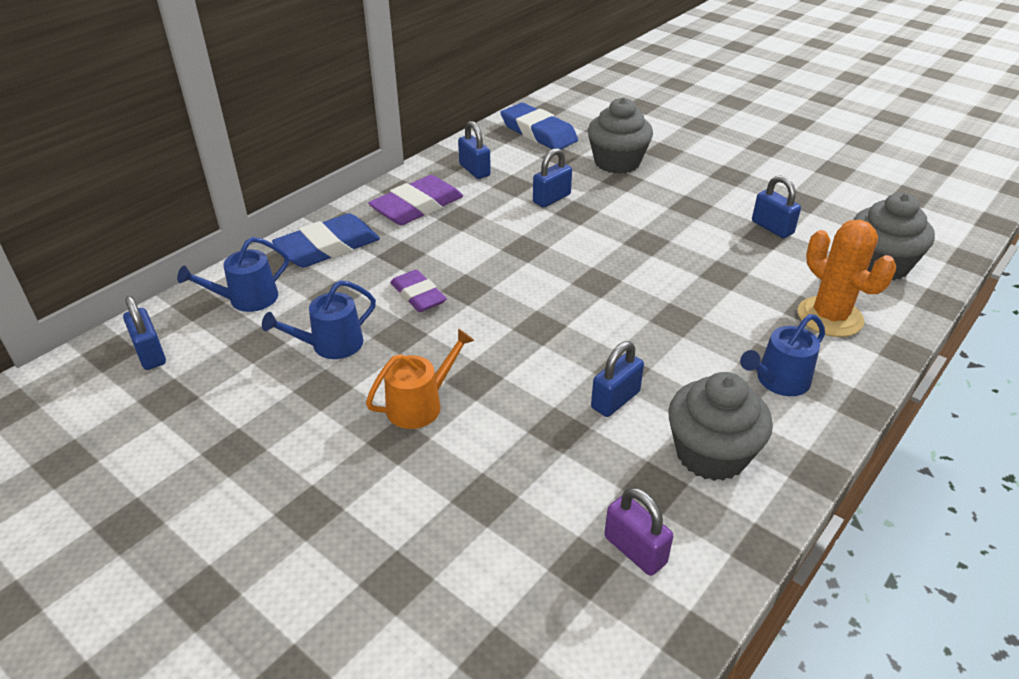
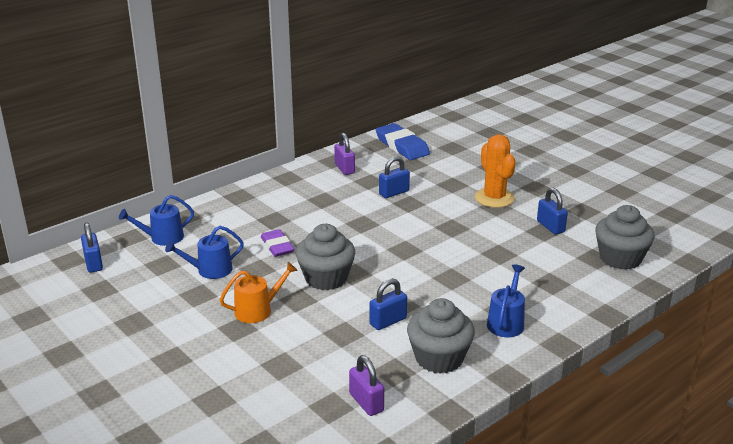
camera: 10 degrees right, 10 degrees down
(328, 247) = (225, 210): blue eraser -> none
(417, 206) = (295, 190): purple eraser -> none
(474, 170) = (344, 168): blue padlock -> purple padlock
(617, 162) = (453, 172): grey cupcake -> grey cupcake (326, 278)
(779, 381) = (506, 322): blue watering can -> blue watering can turned 135 degrees clockwise
(830, 317) = (563, 288): orange cactus -> orange cactus (494, 198)

